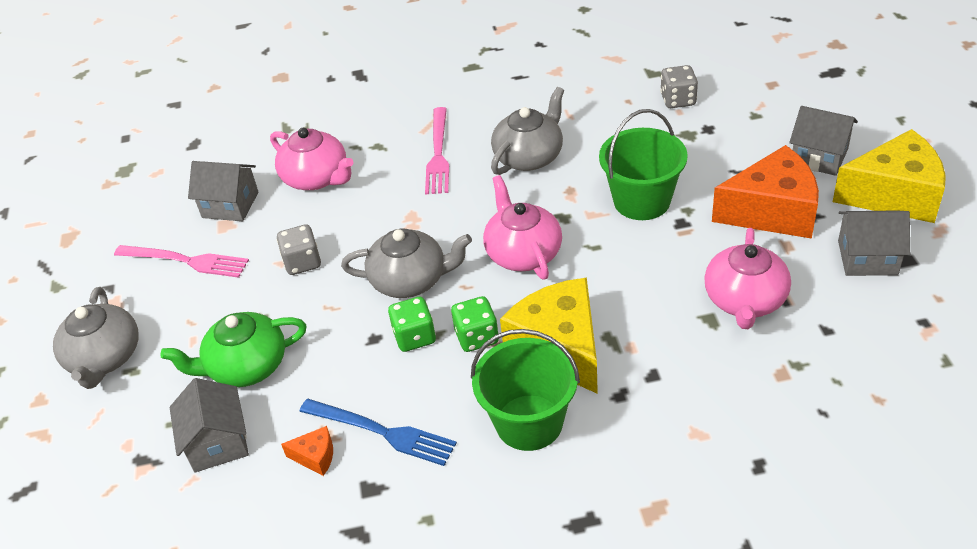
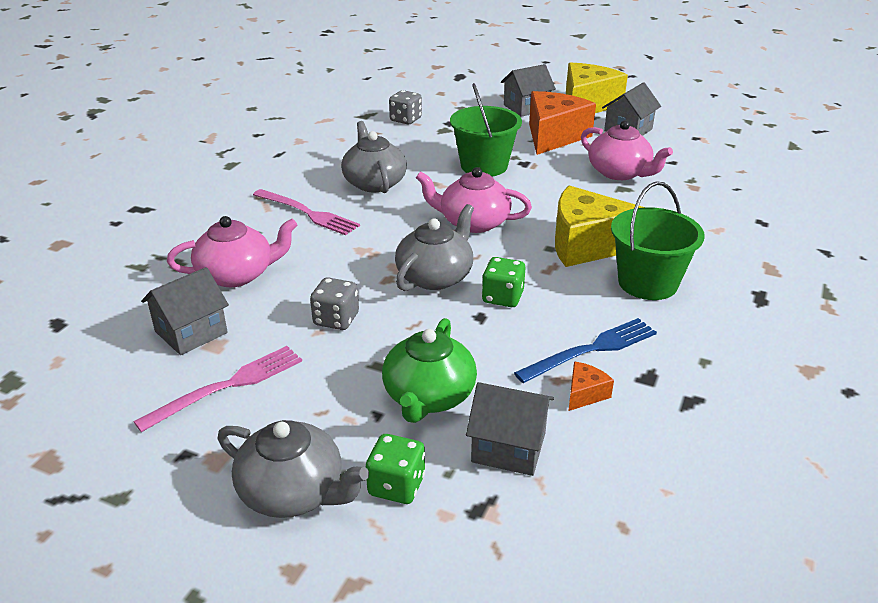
camera: 60 degrees left, 10 degrees down
(477, 337) = (536, 272): green dice -> green dice (396, 486)

